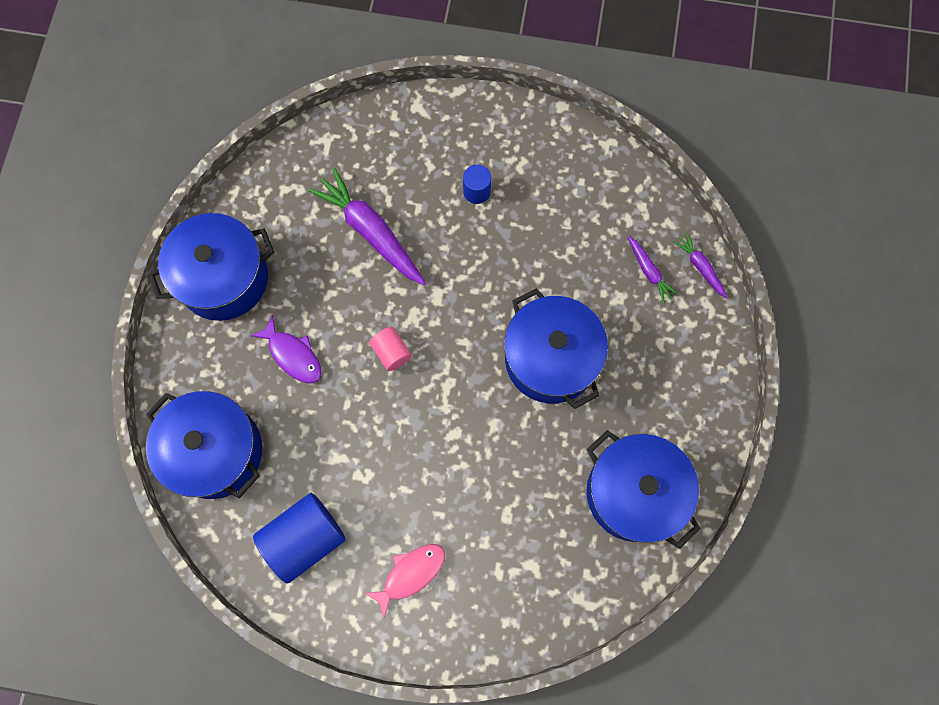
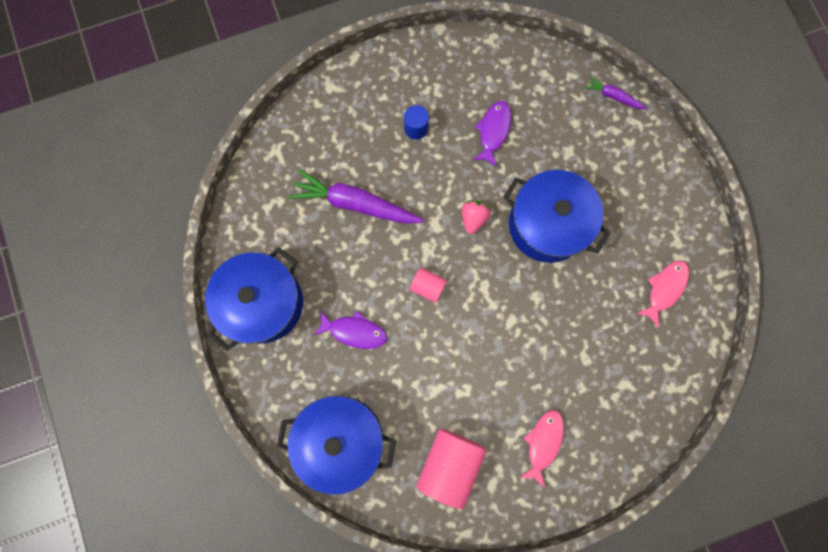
camera: 30 degrees left, 5 degrees up
(305, 539) = (450, 464): blue cylinder -> pink cylinder
(479, 311) = (473, 218): none -> pink strawberry
(553, 236) = (493, 131): none -> purple fish
(634, 493) = (664, 289): blue pot -> pink fish
(649, 271) = (578, 120): purple carrot -> none

